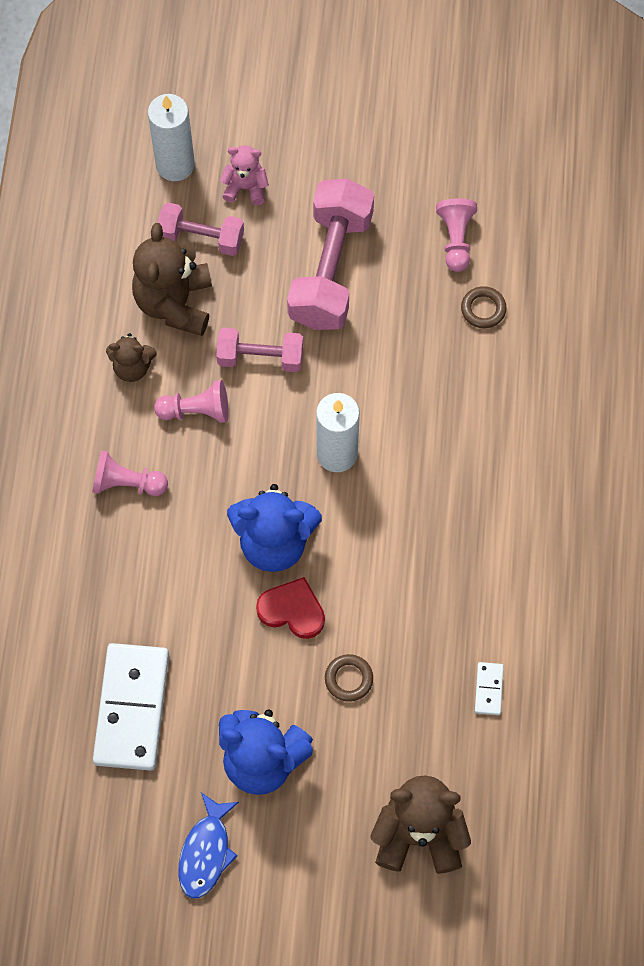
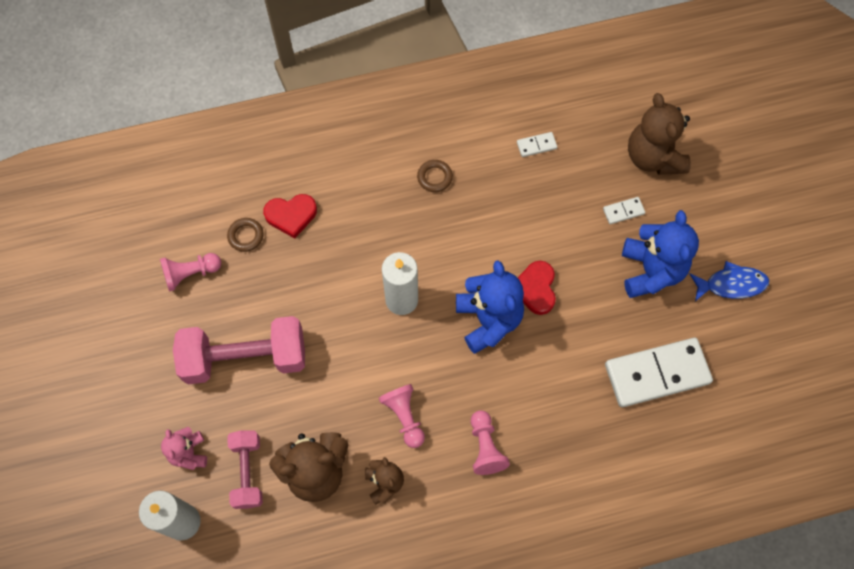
camera: 110 degrees left, 0 degrees up
(260, 357) = (341, 384): pink dumbbell -> none
(348, 679) = (569, 234): brown ring -> brown ring (434, 177)
(355, 760) = (623, 211): none -> white domino
(492, 366) = (291, 215): none -> red heart

